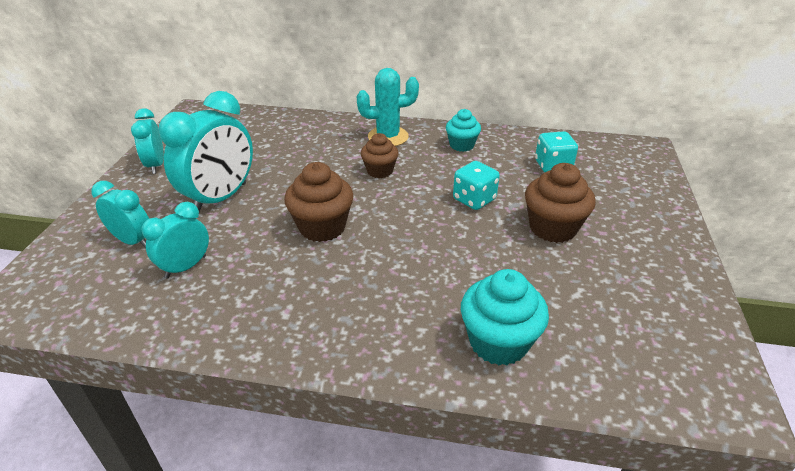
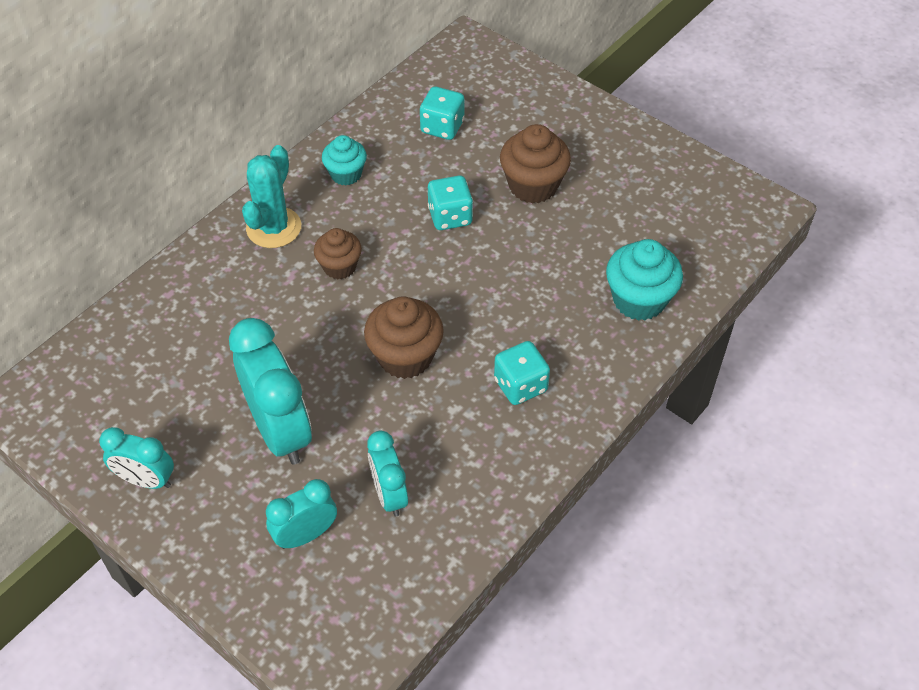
camera: 60 degrees left, 15 degrees up
(337, 299) = (520, 385): none -> turquoise dice

